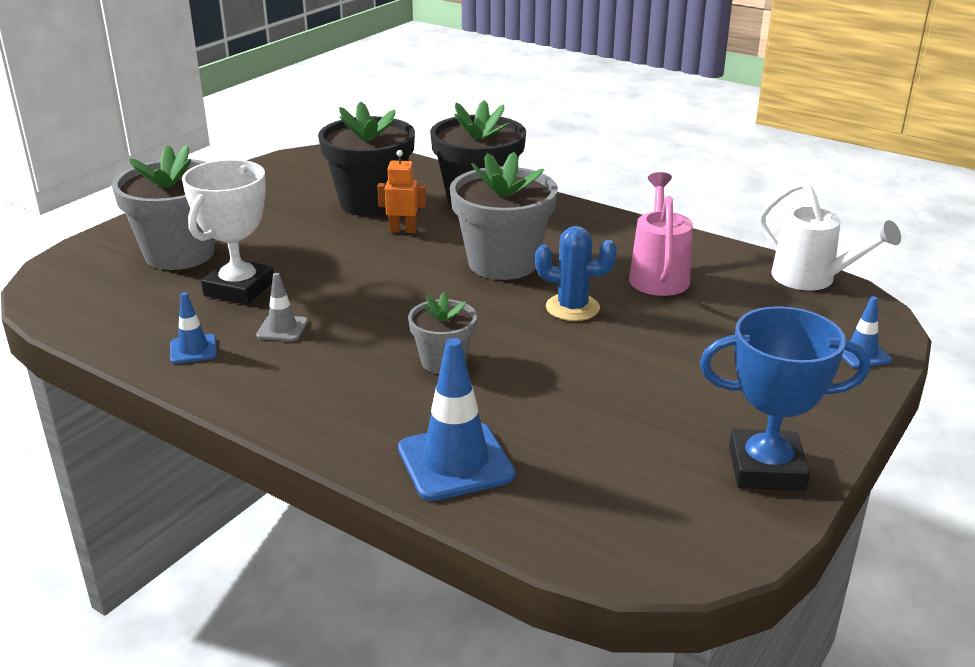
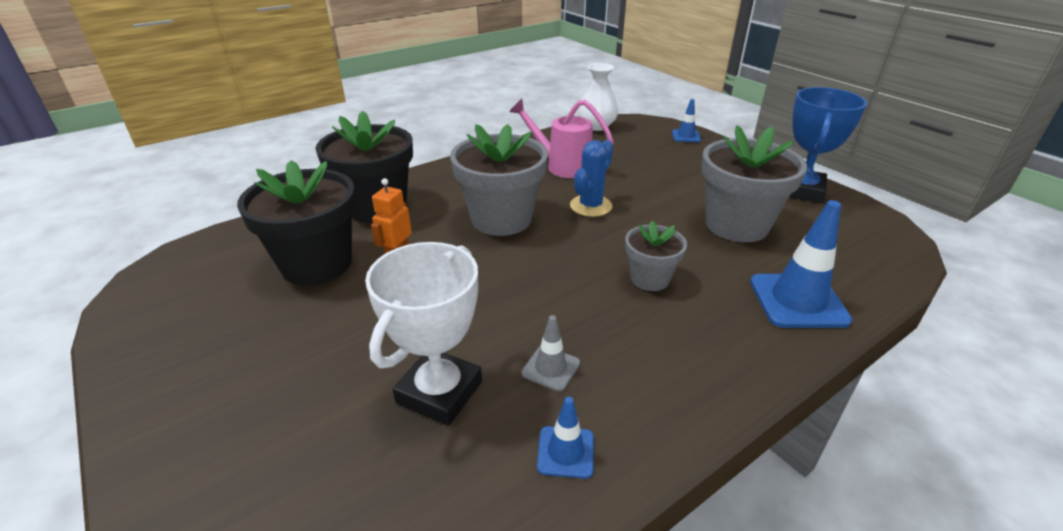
camera: 70 degrees left, 5 degrees up
(179, 254) = (300, 441): grey flower pot -> grey flower pot (736, 225)
(239, 288) = (439, 392): white trophy -> white trophy turned 75 degrees clockwise
(811, 279) = (596, 126): white watering can -> white vase

